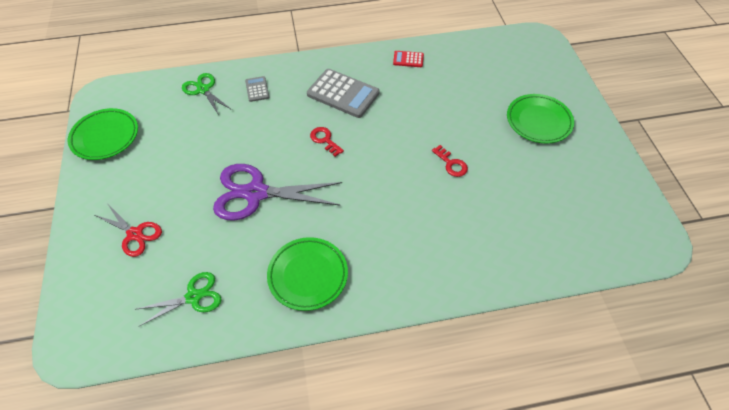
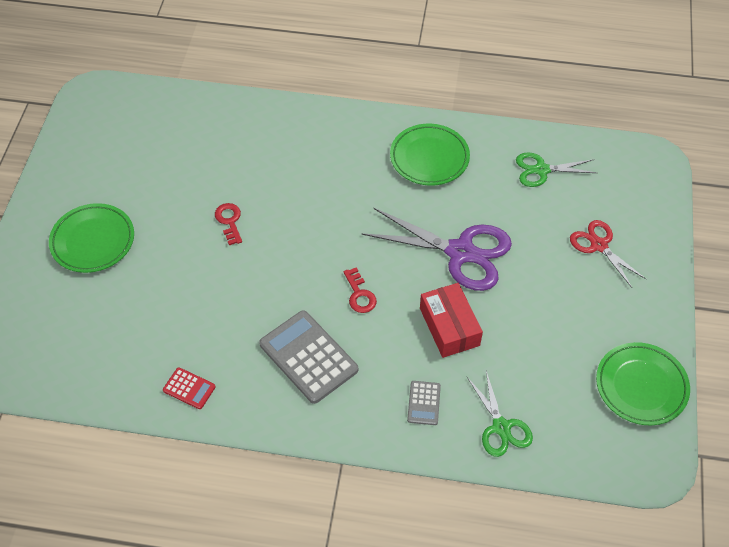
camera: 160 degrees left, 0 degrees up
(251, 137) = (449, 327): none -> red box

